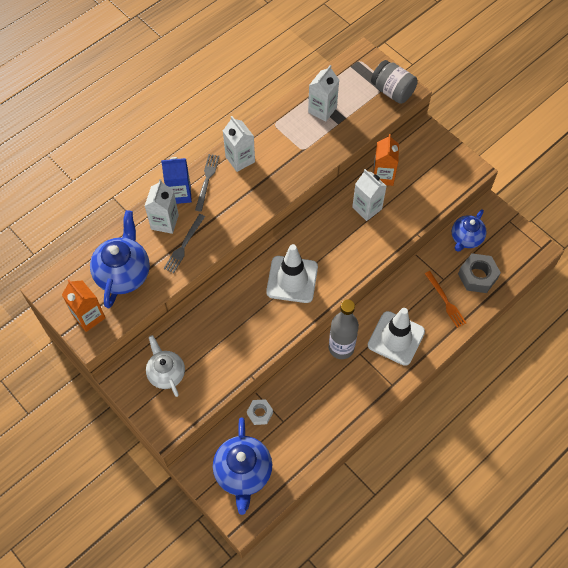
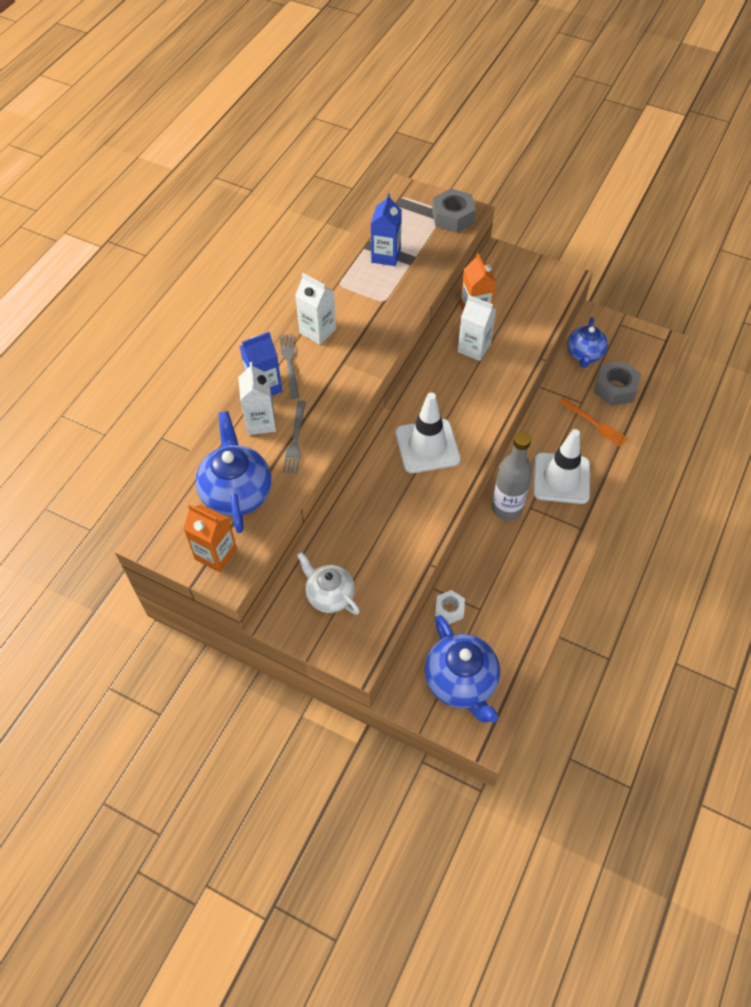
camera: 20 degrees left, 5 degrees down
(322, 110) = (386, 255): white carton -> blue carton
(392, 91) = (453, 217): grey jar -> grey nut

